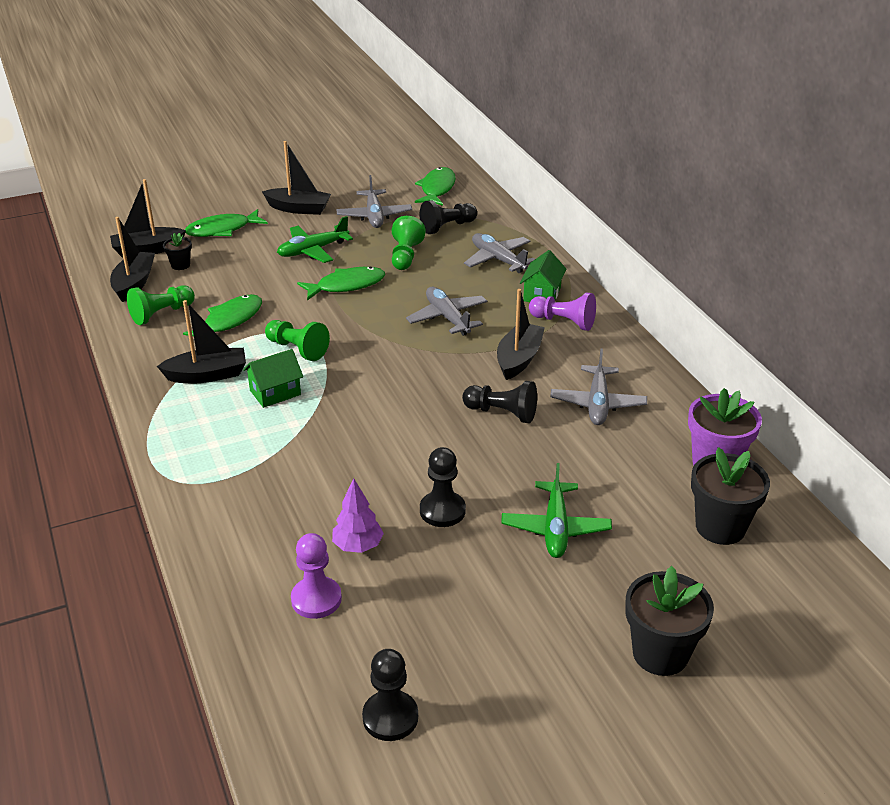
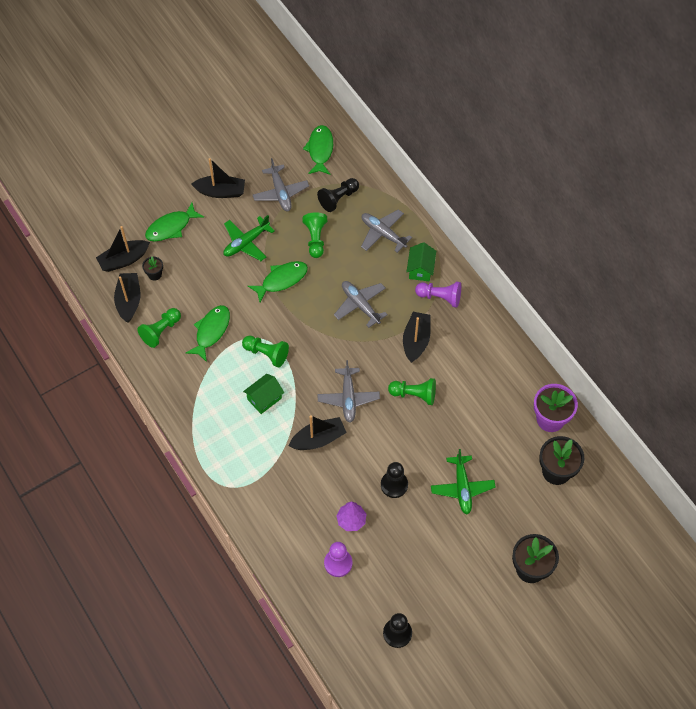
camera: 10 degrees left, 25 degrees up
(207, 375) = (214, 389): black boat -> black boat (318, 439)
(502, 413) = (414, 394): black pawn -> green pawn
(597, 403) = (473, 376): grey plane -> grey plane (348, 398)

